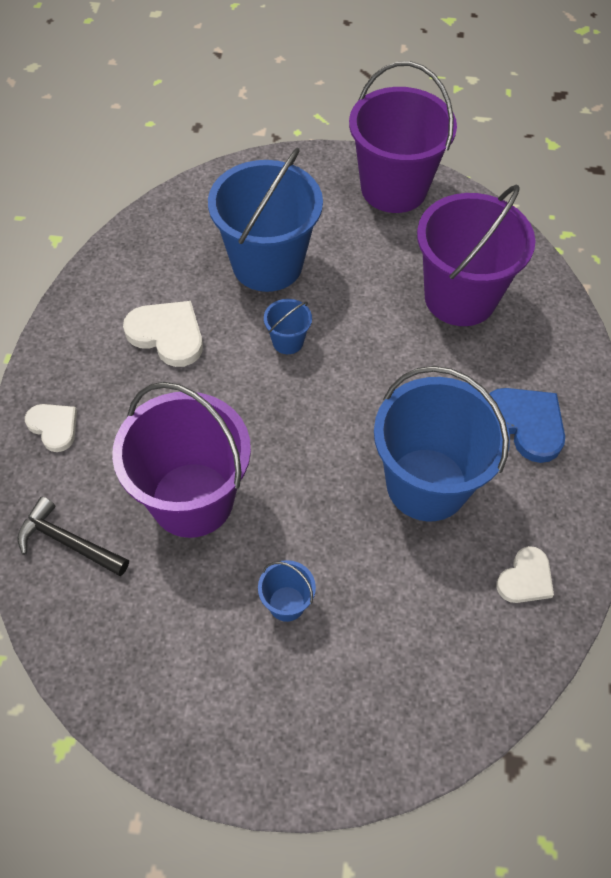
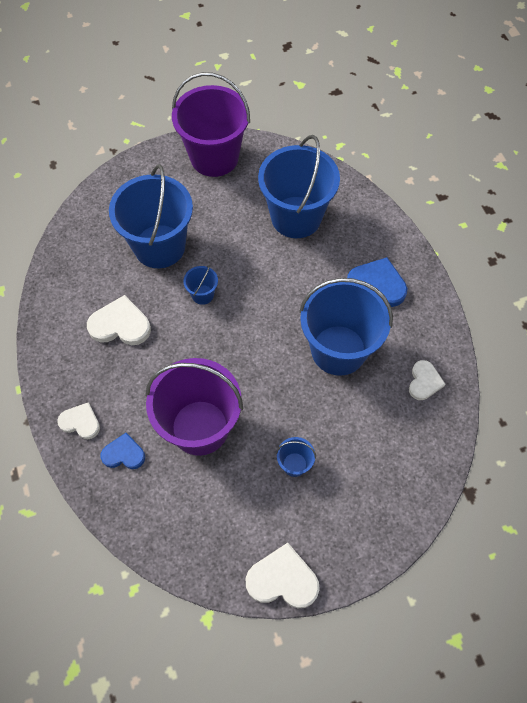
camera: 25 degrees left, 5 degrees up
(68, 542) = (136, 493): black hammer -> none
(81, 488) = (124, 454): none -> blue heart
(186, 747) = (282, 579): none -> white heart
(460, 297) = (296, 217): purple bucket -> blue bucket

